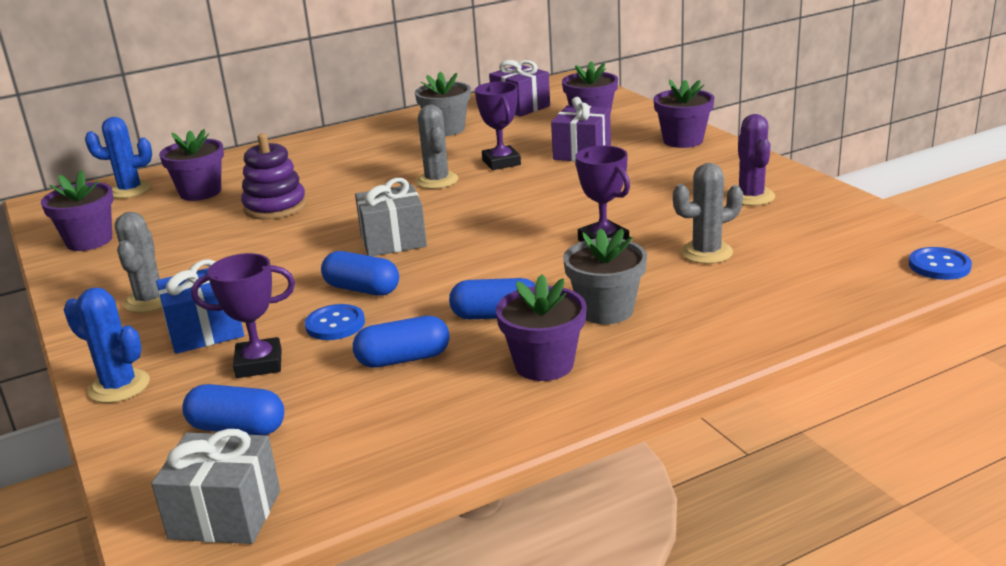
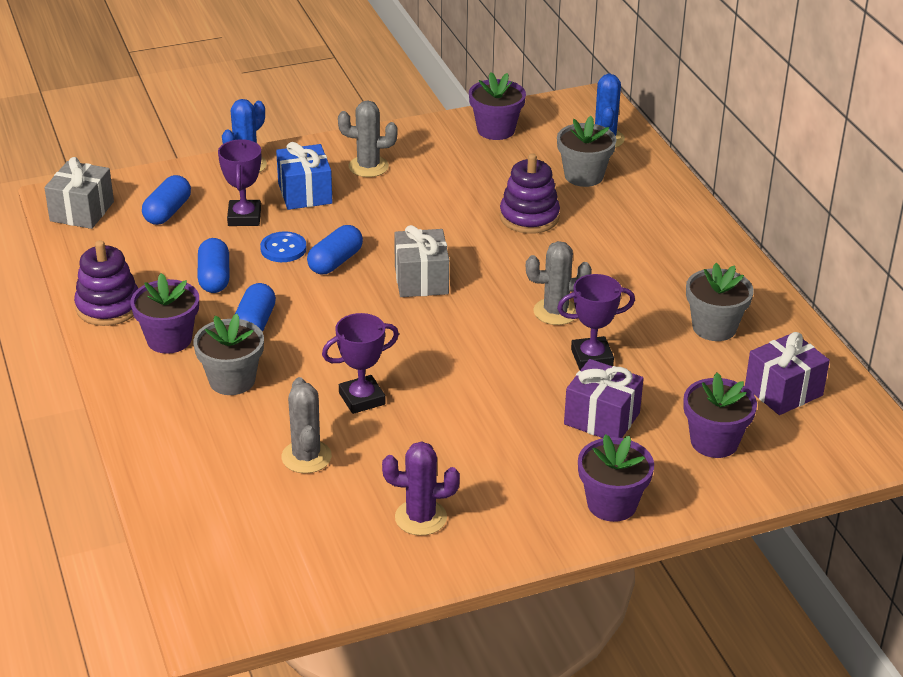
camera: 95 degrees right, 10 degrees up
(200, 192) = (583, 176): purple flower pot -> grey flower pot
(485, 426) = (108, 307): none -> purple stacking toy
(939, 266) = (202, 600): blue button -> none

